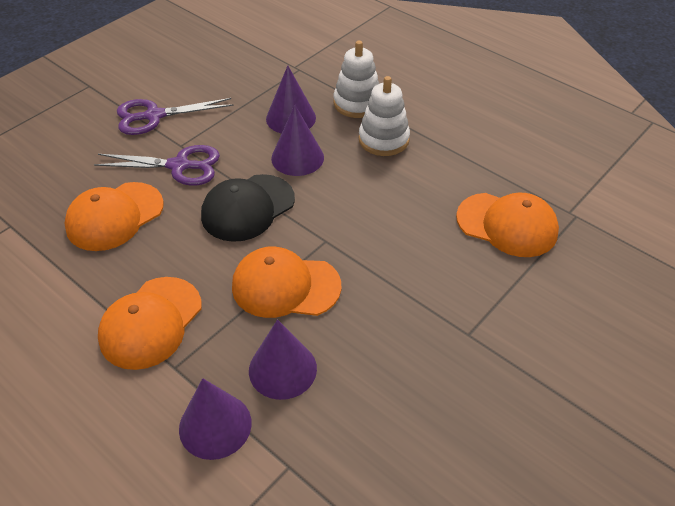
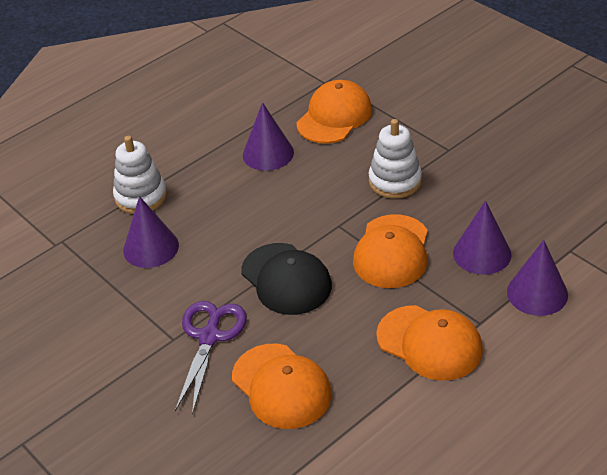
camera: 80 degrees left, 5 degrees down
(154, 116) = (111, 367): purple scissors -> none
(297, 158) = (218, 243): purple cone -> purple cone (268, 153)
(383, 139) = (205, 181): white stacking toy -> white stacking toy (395, 181)

